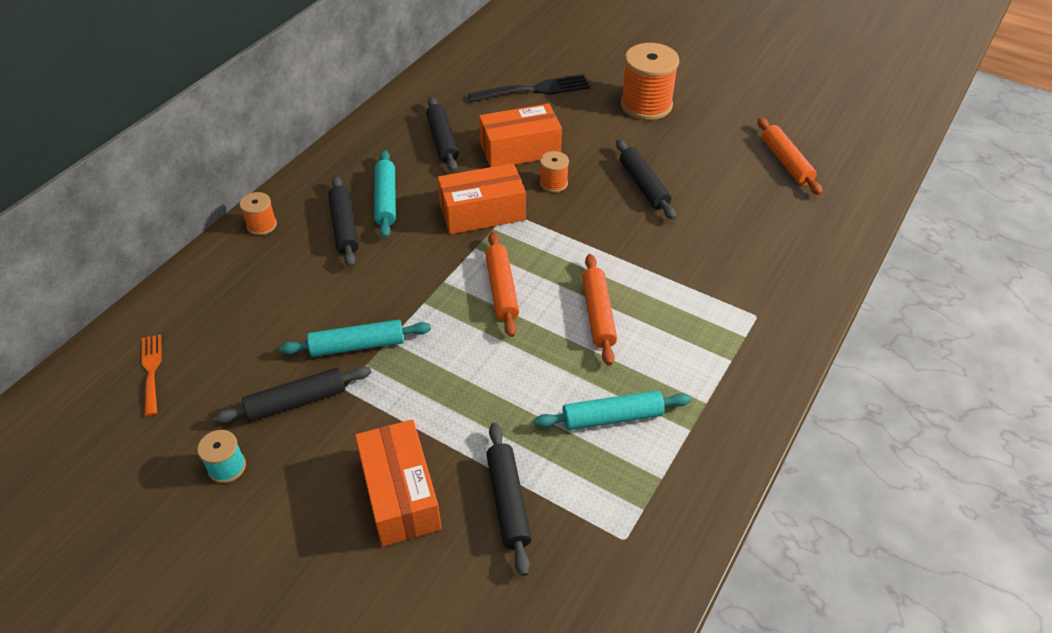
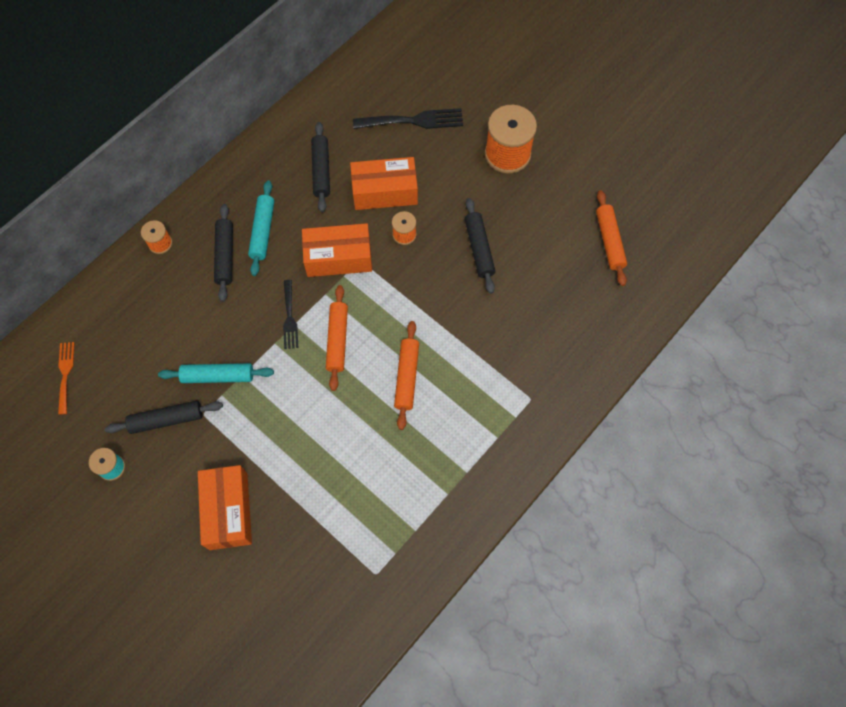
camera: 10 degrees right, 20 degrees up
(437, 275) = (289, 318): none -> black fork
(508, 501) = (302, 530): black rolling pin -> none
(612, 417) = (393, 473): turquoise rolling pin -> none

